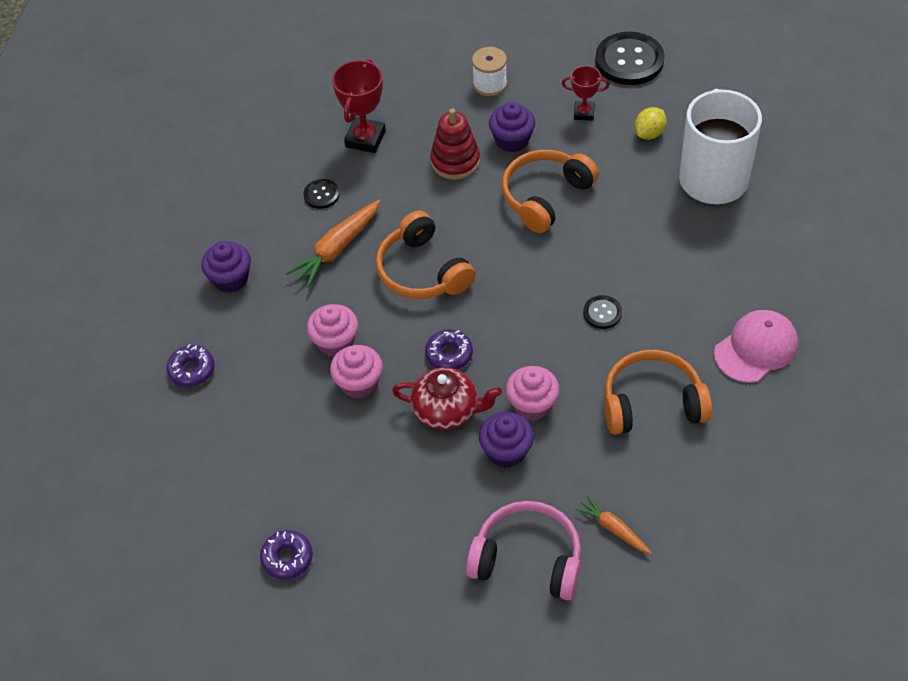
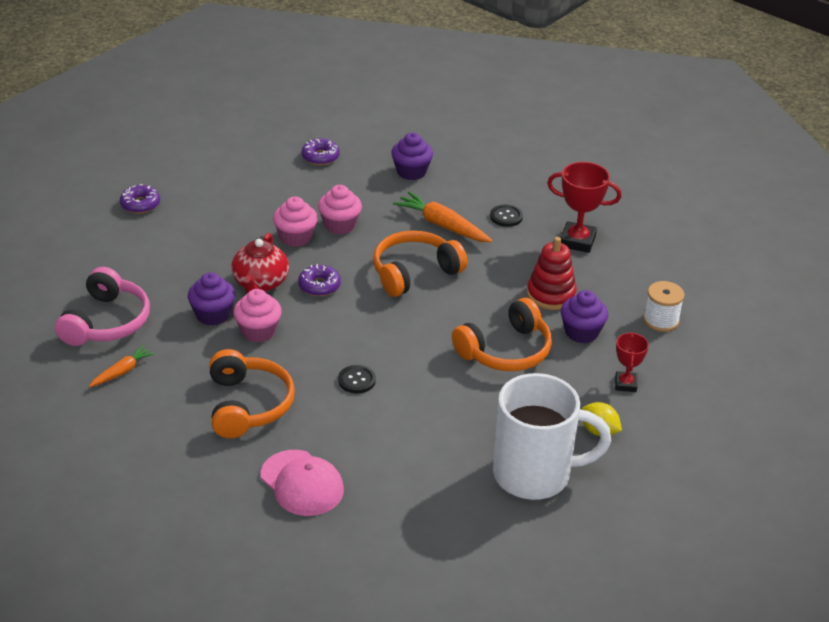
camera: 85 degrees right, 15 degrees down
(545, 196) = (506, 351): orange headphones -> orange headphones turned 105 degrees clockwise
(629, 60) = (712, 424): black button -> none

